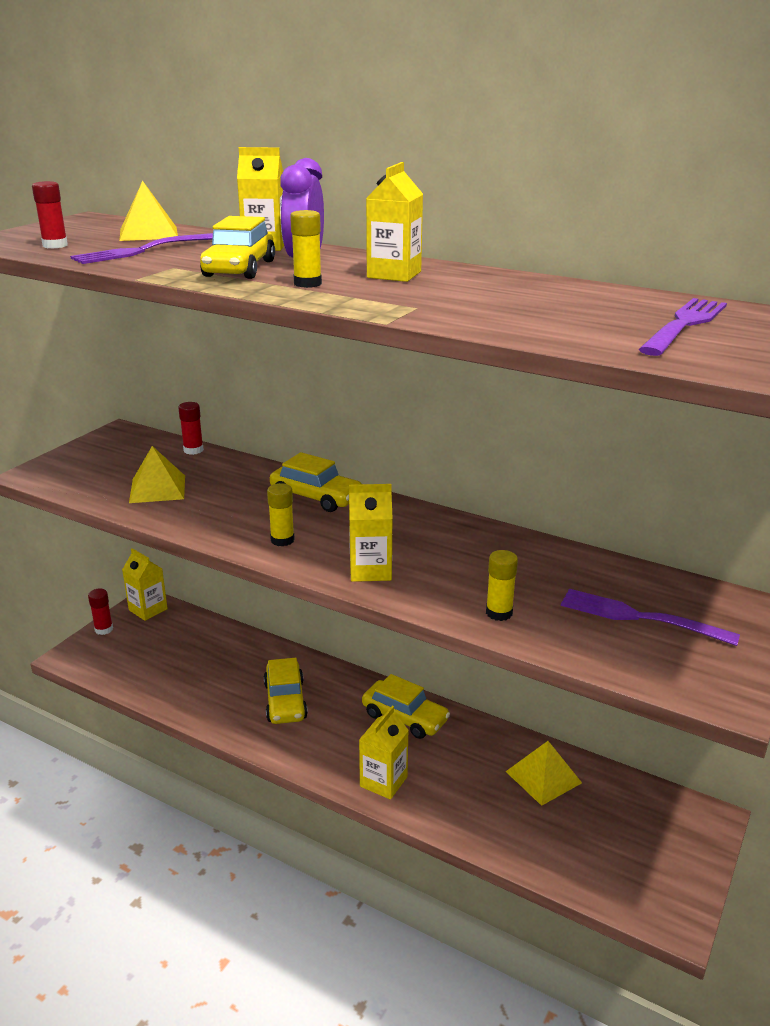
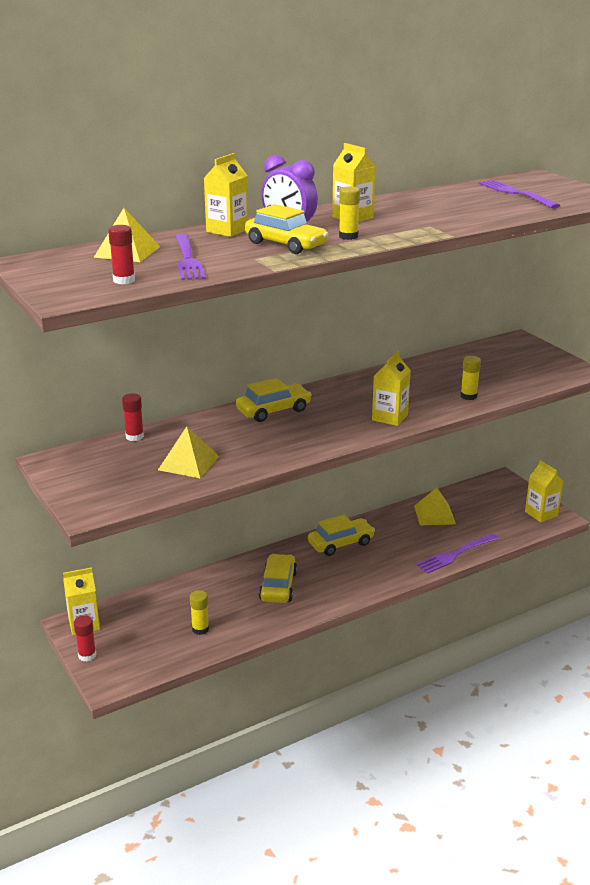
camera: 60 degrees left, 0 degrees up
(282, 540) = (323, 434): yellow glue stick -> yellow glue stick (200, 629)
(285, 701) = (278, 586): yellow car -> yellow car turned 105 degrees counterclockwise
(383, 781) = (393, 571): yellow carton -> yellow carton (541, 514)
(640, 617) = (502, 366): purple fork -> purple fork (455, 554)

